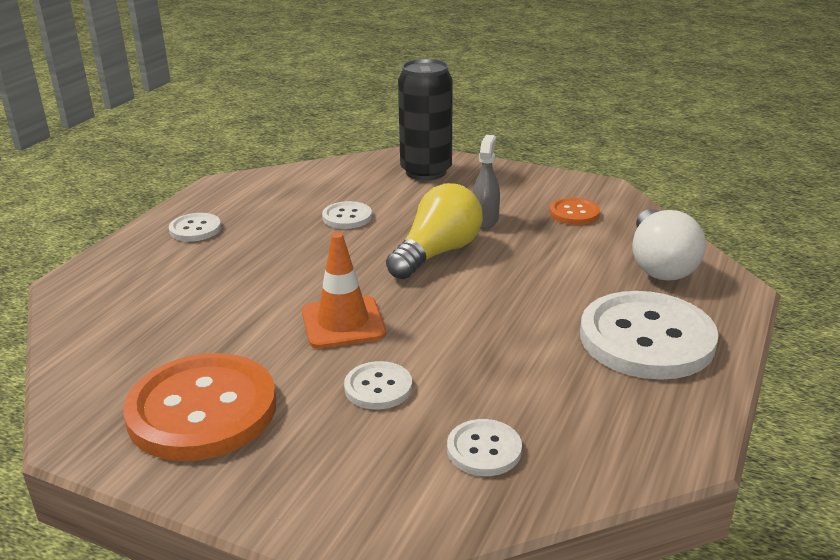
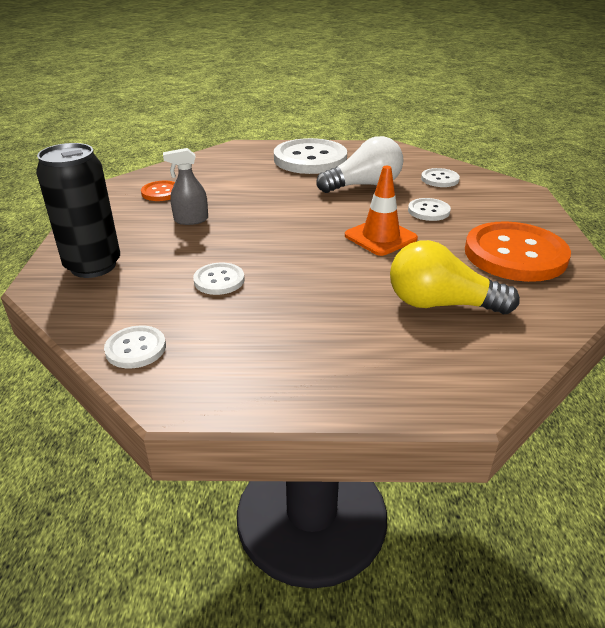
camera: 115 degrees left, 5 degrees up
(195, 229) = (301, 364): white button -> white button (136, 348)
(437, 253) = (258, 227): yellow light bulb -> yellow light bulb (441, 304)
(660, 264) = (224, 163): white light bulb -> white light bulb (364, 185)

